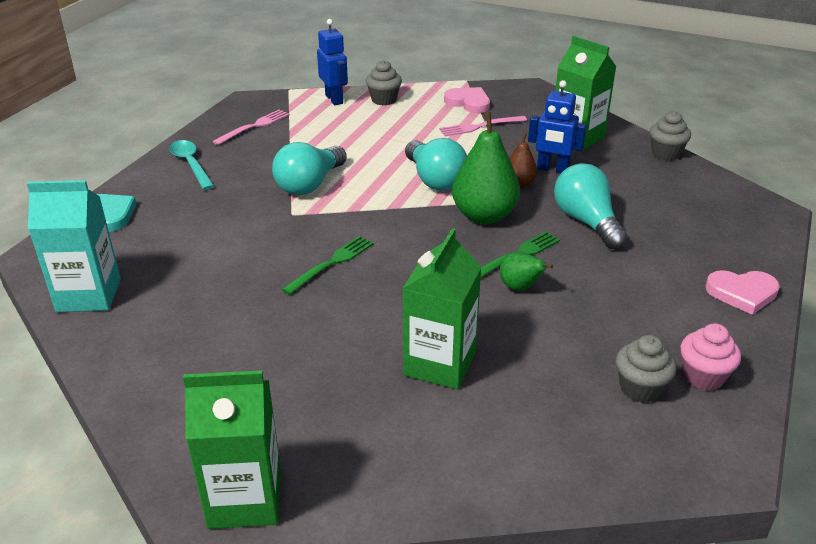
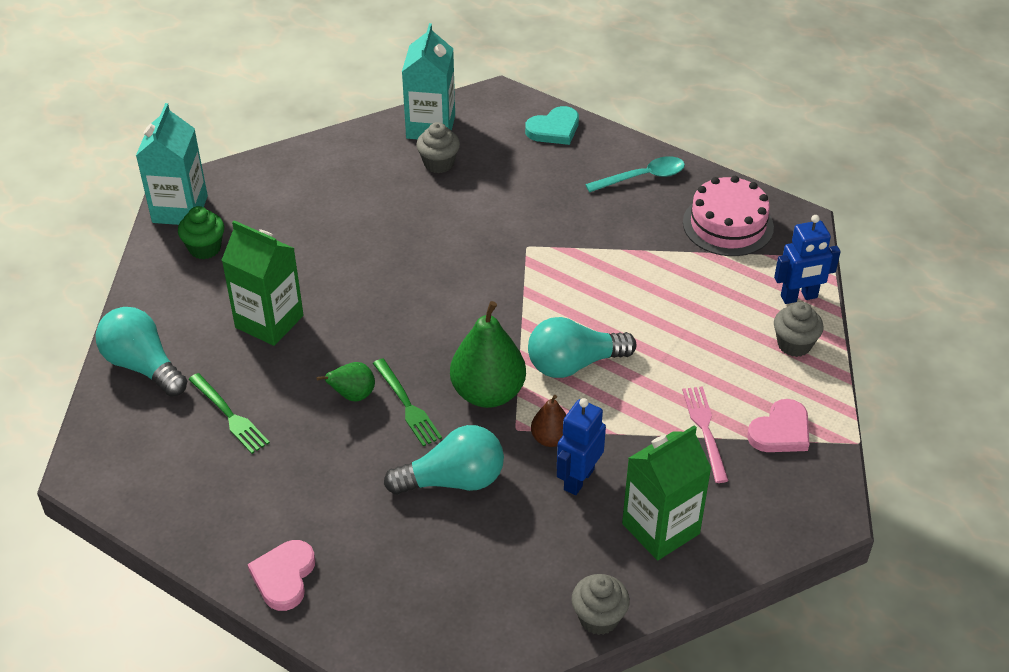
camera: 100 degrees right, 10 degrees up
(245, 499) = (180, 209): green carton -> turquoise carton
(254, 126) = (728, 225): pink fork -> pink cake
(309, 184) = (583, 262): turquoise light bulb -> turquoise light bulb (143, 365)
(325, 450) = (205, 248): none -> green cupcake
(332, 263) = (434, 268): green fork -> green fork (230, 416)
(640, 388) = (188, 444): grey cupcake -> grey cupcake (439, 163)
(703, 377) = (183, 495): pink cupcake -> none

